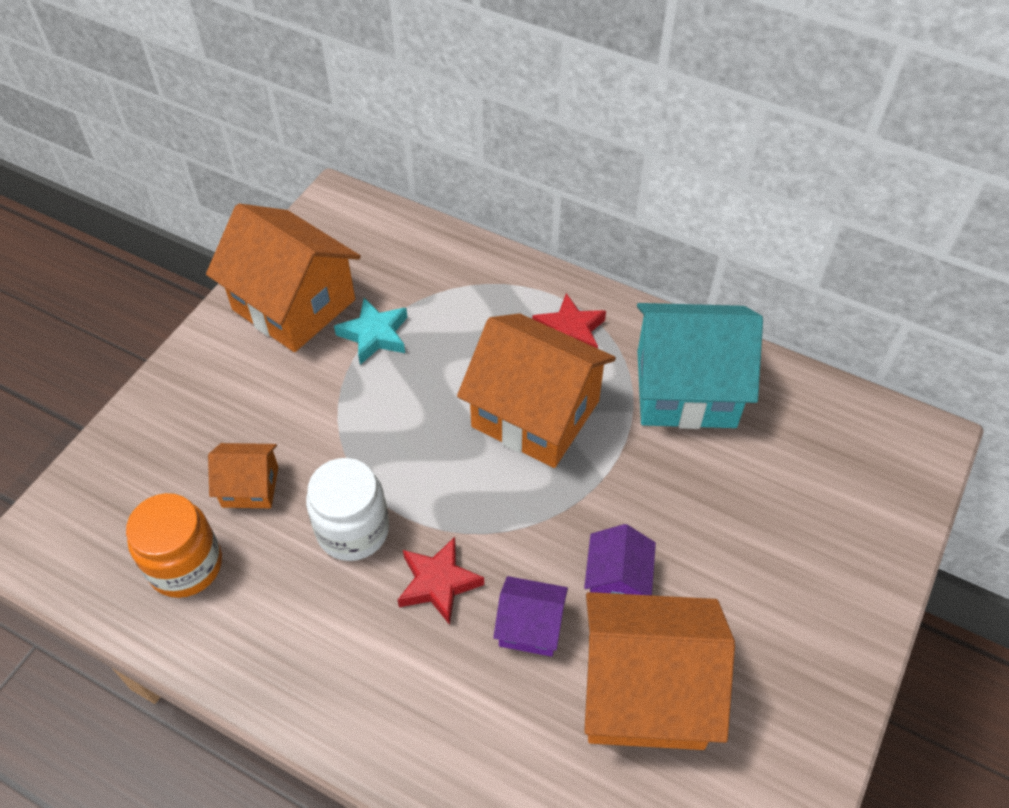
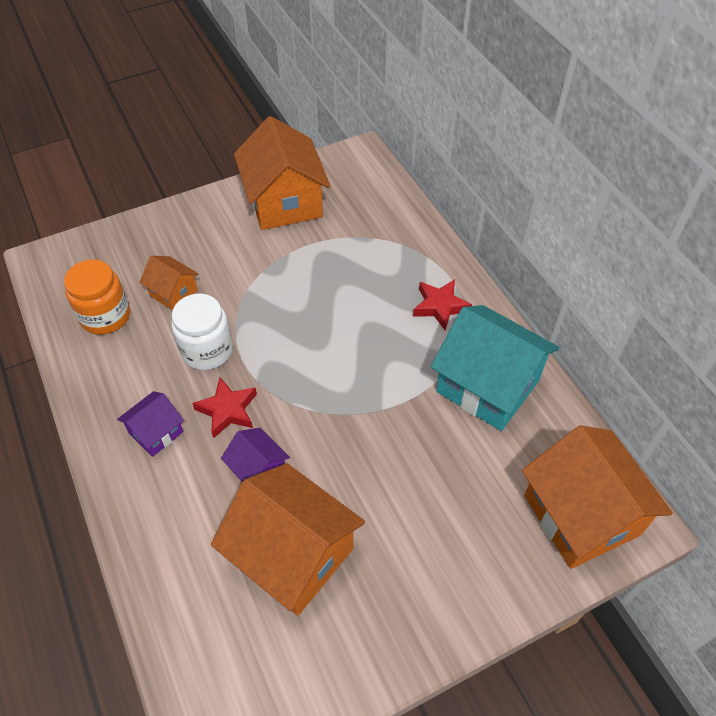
camera: 35 degrees right, 0 degrees up
(374, 335) = (316, 244): turquoise star -> none
(535, 414) = (373, 345): orange house -> orange house (581, 515)
(617, 580) = (335, 477): purple house -> purple house (156, 432)

